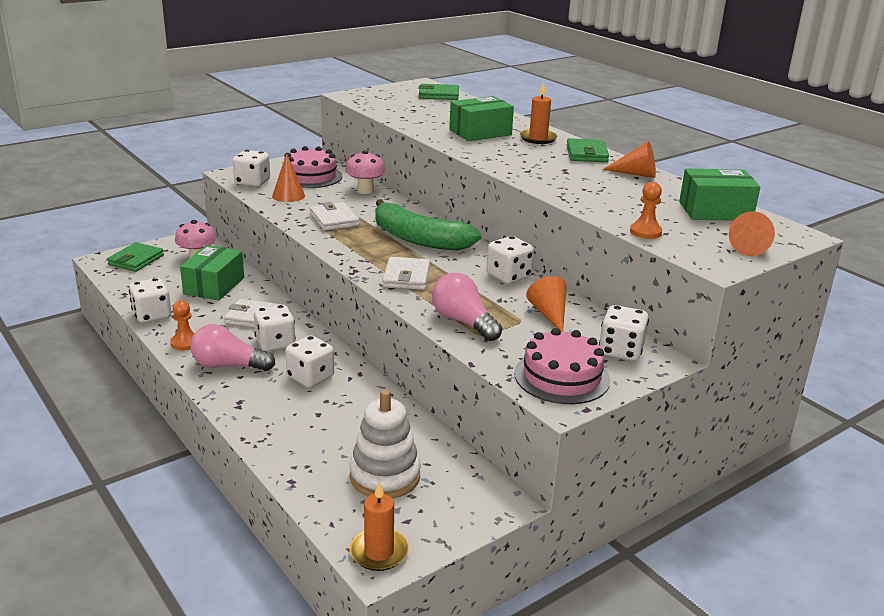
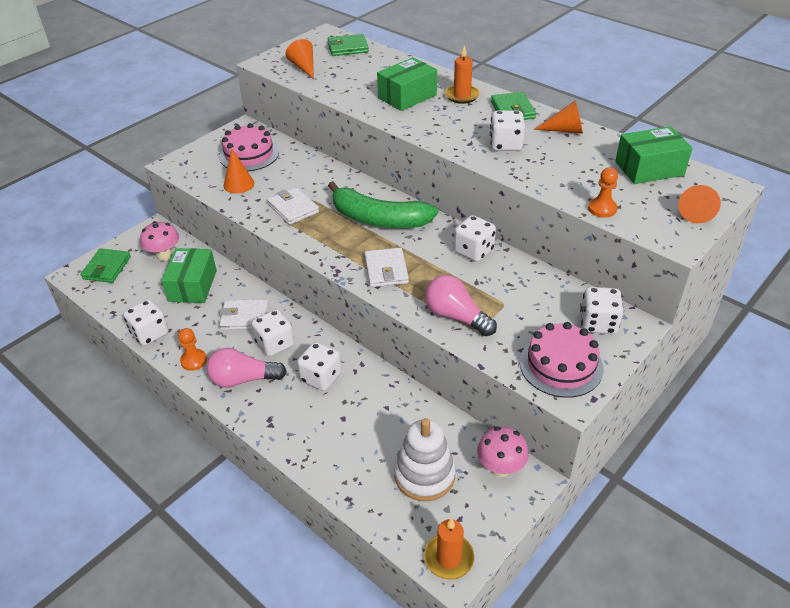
camera: 10 degrees left, 15 degrees up
(252, 182) = (198, 172): white dice -> white dice (505, 145)
(365, 190) = (307, 164): pink mushroom -> pink mushroom (500, 468)
(549, 314) = (524, 291): orange cone -> orange cone (304, 67)

